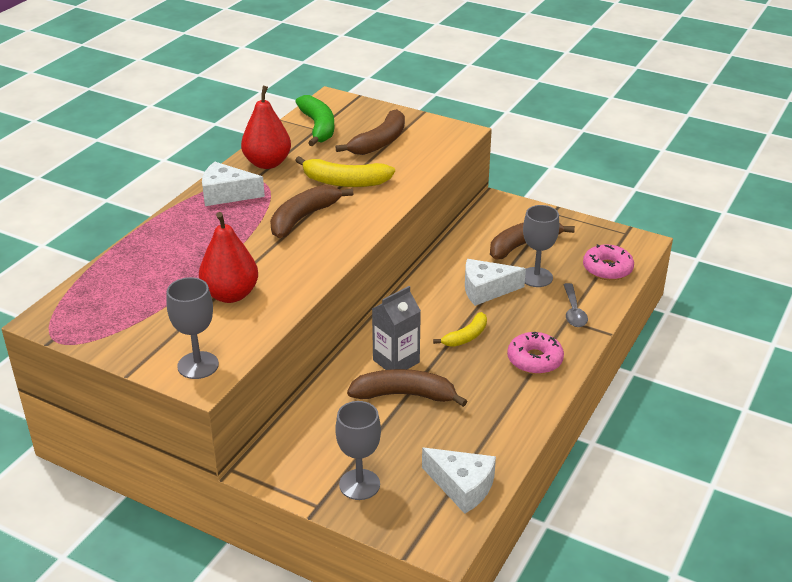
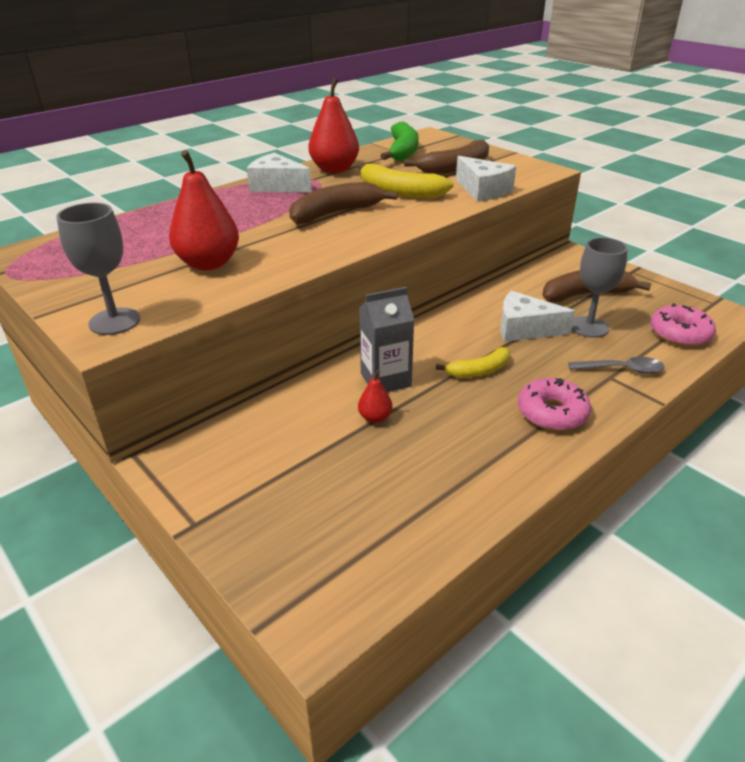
camera: 20 degrees right, 0 degrees up
(359, 484) = (260, 510): grey goblet -> none
(404, 395) = (375, 418): brown banana -> red pear
(462, 486) = (386, 548): white cheese -> white cheese (483, 190)
(573, 311) = (622, 369): grey spoon -> grey spoon turned 105 degrees counterclockwise

